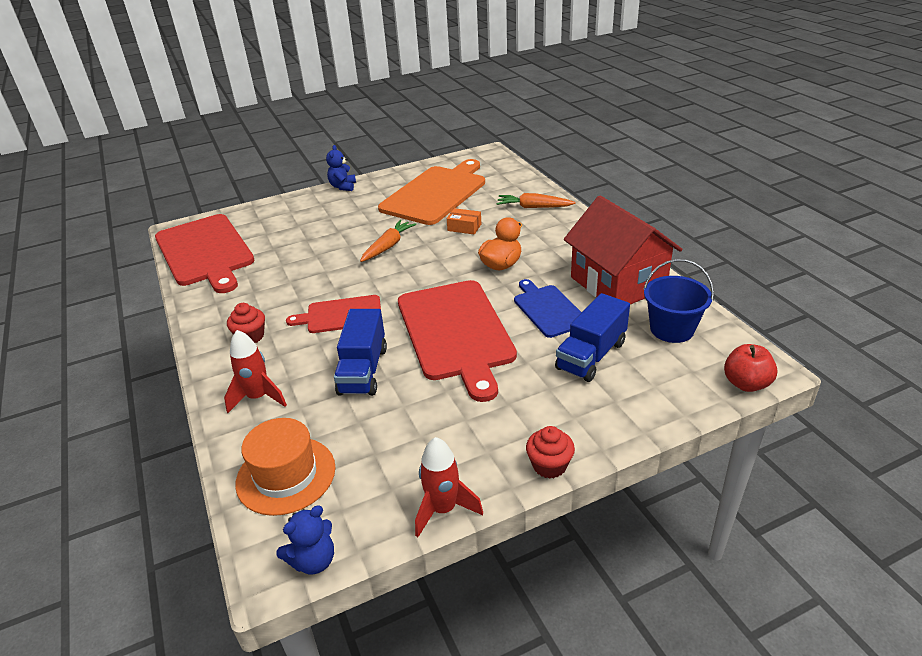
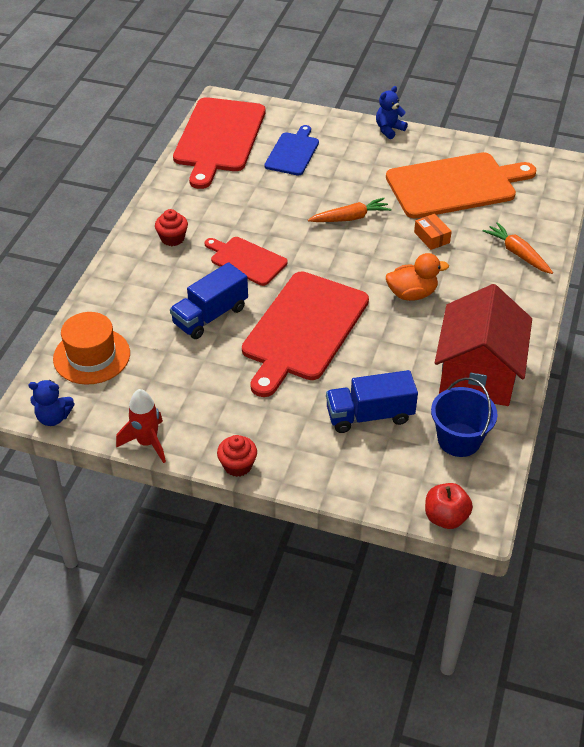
camera: 40 degrees right, 10 degrees up
(258, 397) = (130, 291): red rocket -> none
(548, 309) = (392, 357): blue cutting board -> blue cutting board (292, 152)

